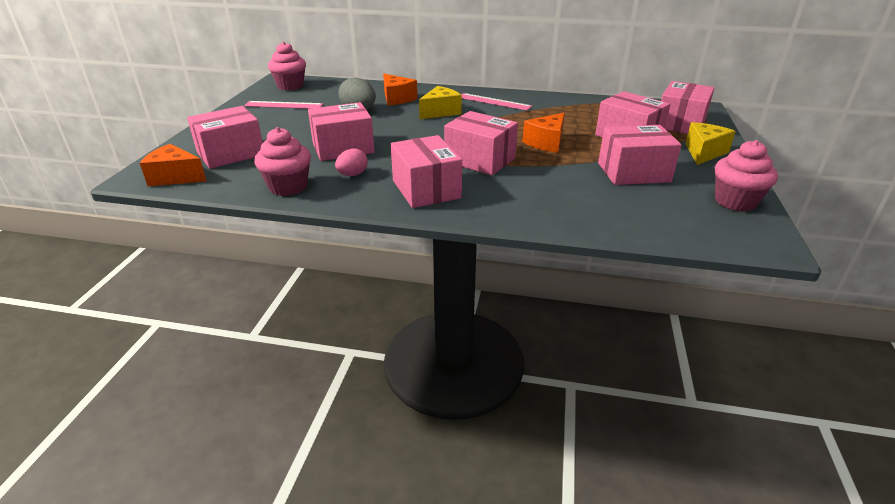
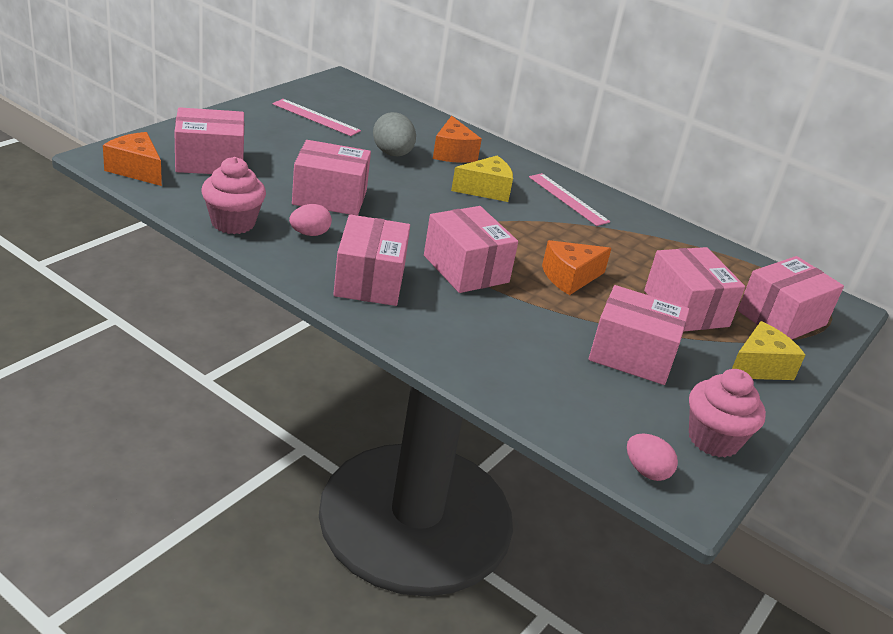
camera: 20 degrees right, 0 degrees up
(290, 86) = (346, 93): pink cupcake -> none
(727, 236) = (646, 471): none -> pink egg

